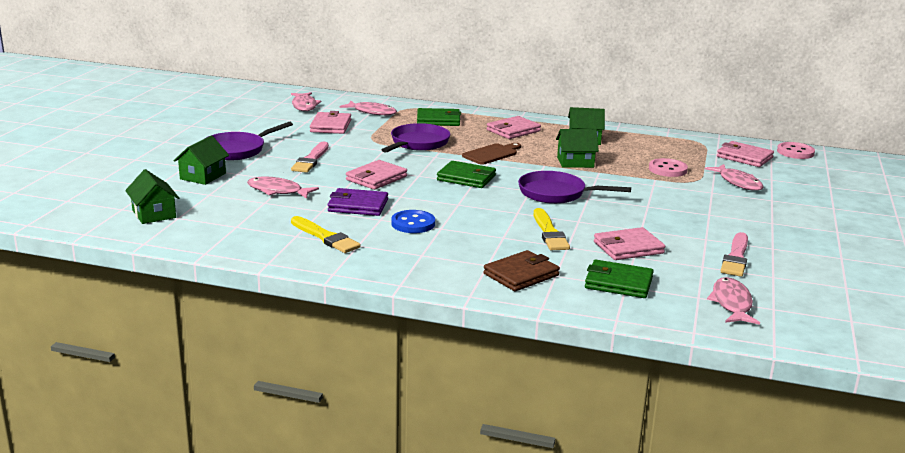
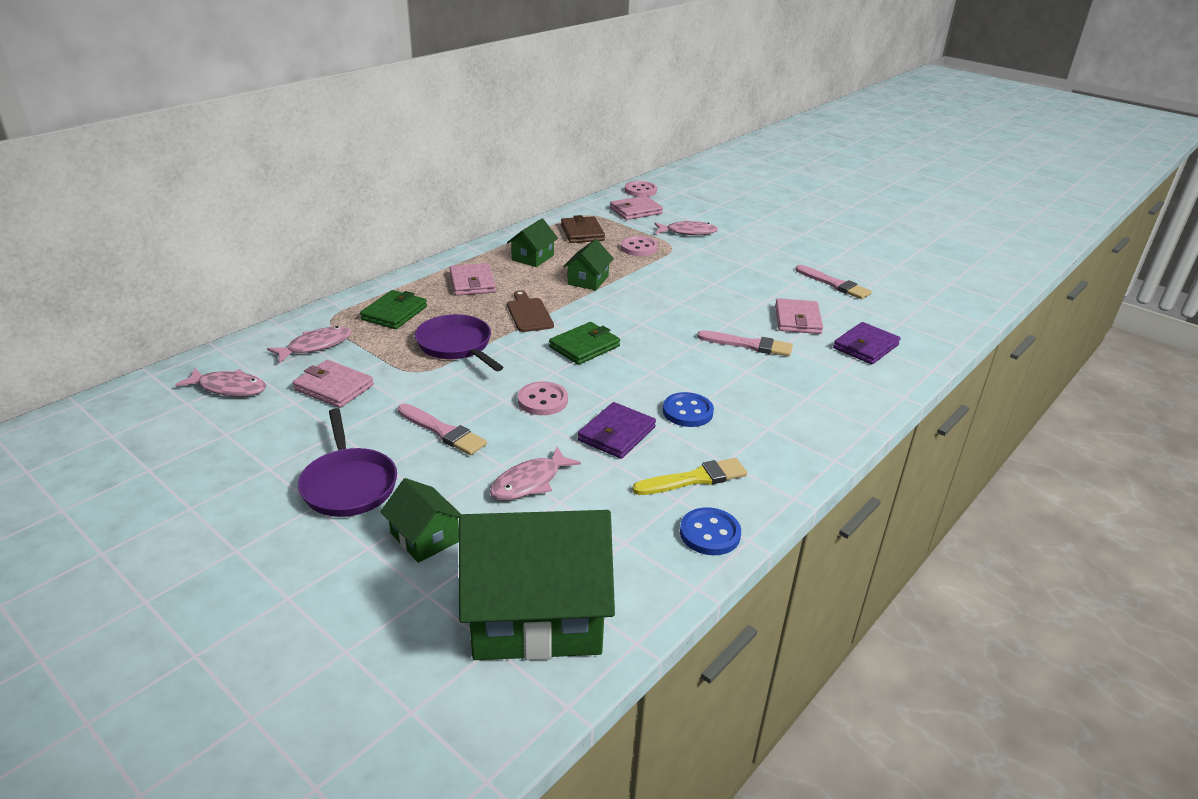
camera: 65 degrees left, 10 degrees up
(154, 214) = (536, 614): green house -> green house, size x2.10
(265, 250) = (710, 533): none -> blue button
(376, 178) = (542, 400): pink wallet -> pink button
(521, 275) = (834, 386): brown wallet -> brown wallet (582, 233)
(549, 233) = (749, 345): yellow brush -> pink brush
(556, 193) = (659, 313): purple pan -> none
(618, 283) = (865, 347): green wallet -> purple wallet
(731, 303) = (914, 314): pink fish -> none

